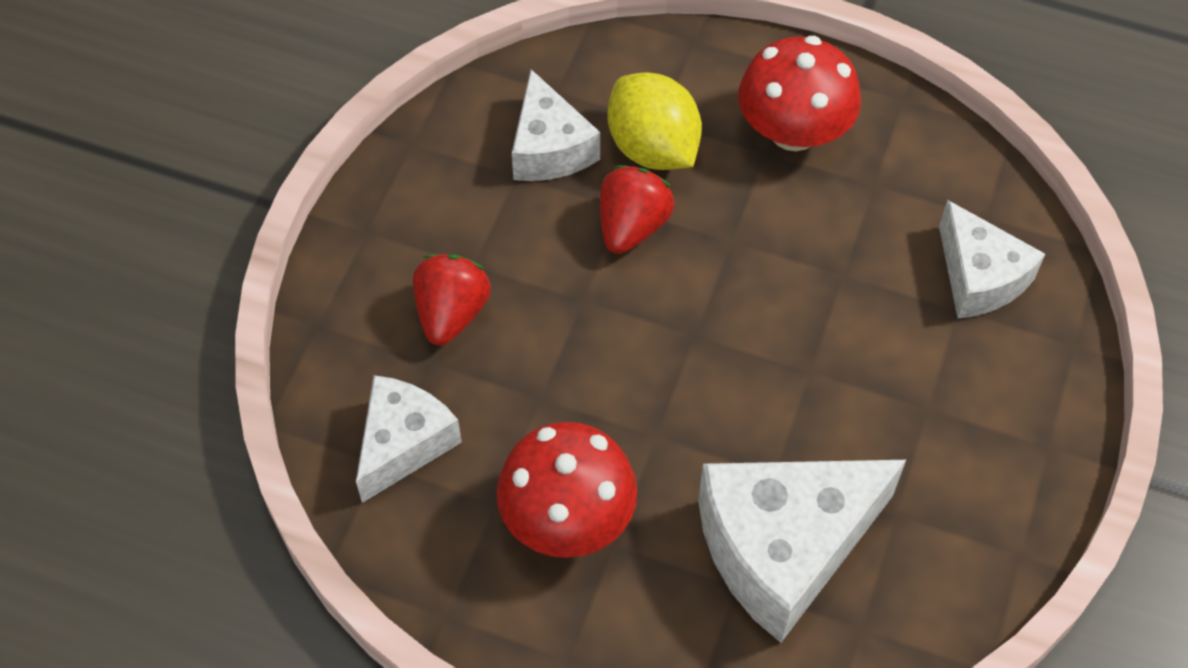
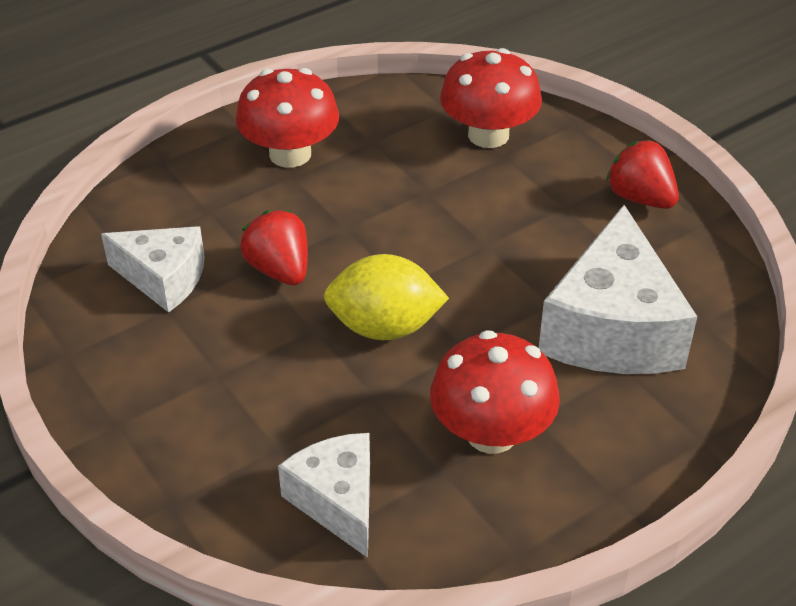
camera: 55 degrees left, 15 degrees down
(451, 313) = (248, 409): red strawberry -> red strawberry (640, 198)
(653, 148) = (226, 226): yellow lemon -> yellow lemon (384, 327)
(979, 277) = (488, 135): white cheese -> red mushroom

